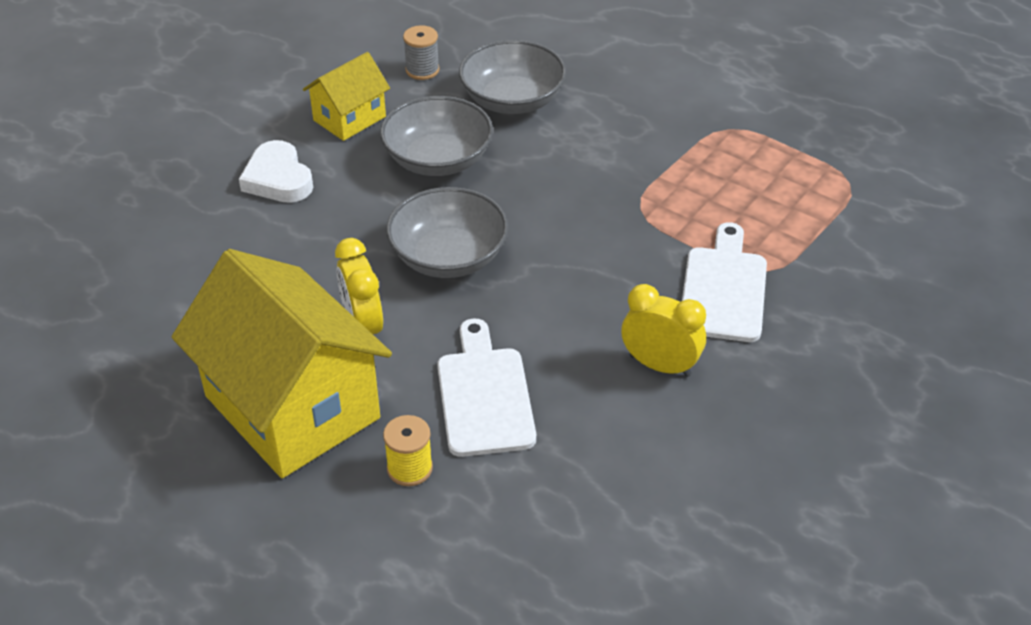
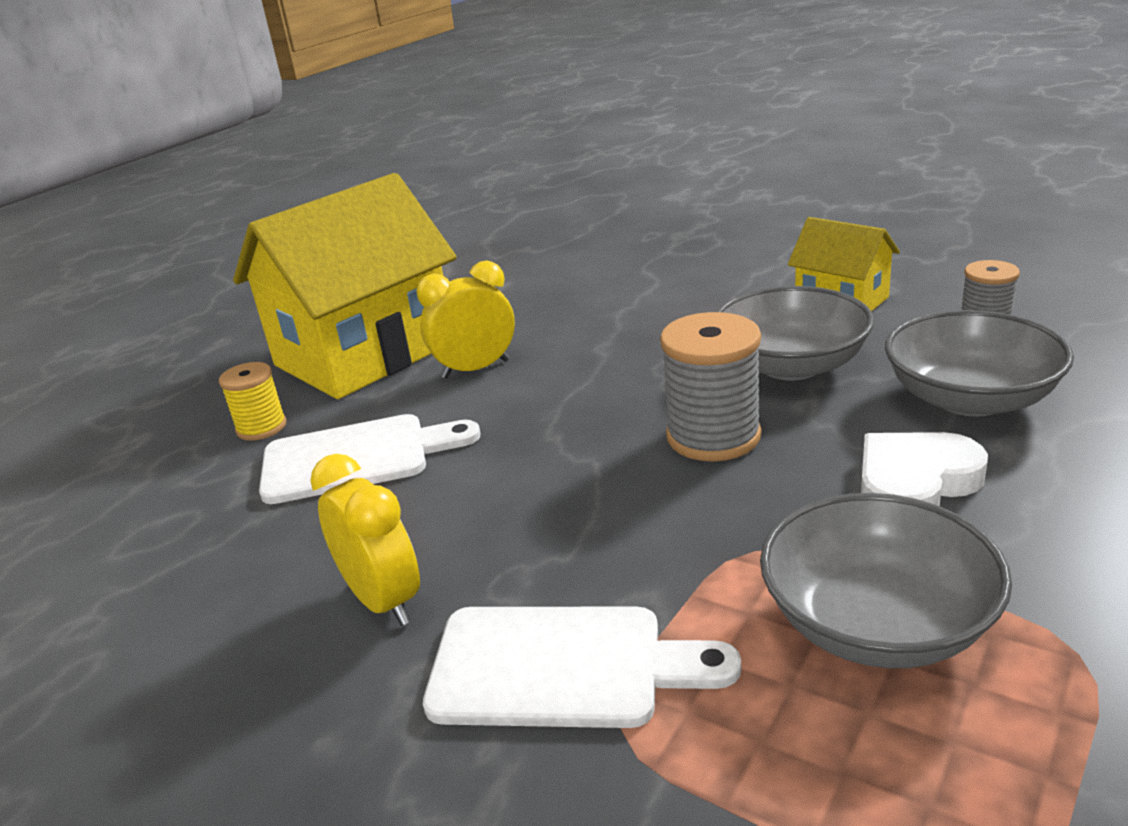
camera: 90 degrees right, 15 degrees down
(278, 179) = (708, 286): white heart -> white heart (914, 483)
(448, 257) = (599, 400): grey bowl -> grey bowl (876, 623)
(518, 208) = (713, 436): none -> grey spool
(660, 365) = (383, 600): yellow clock -> yellow clock turned 60 degrees counterclockwise

